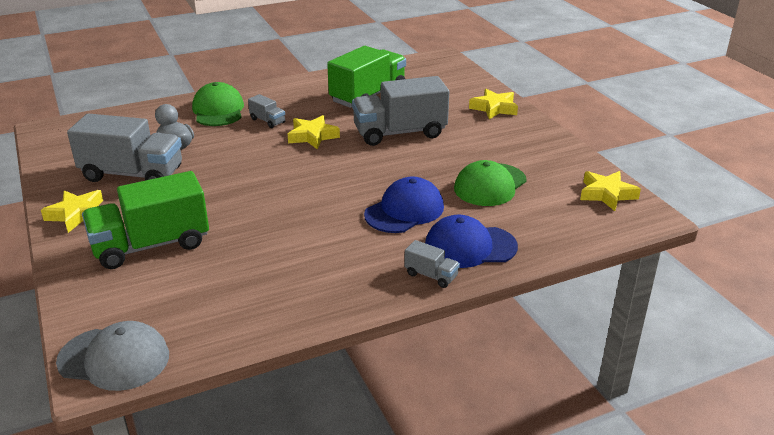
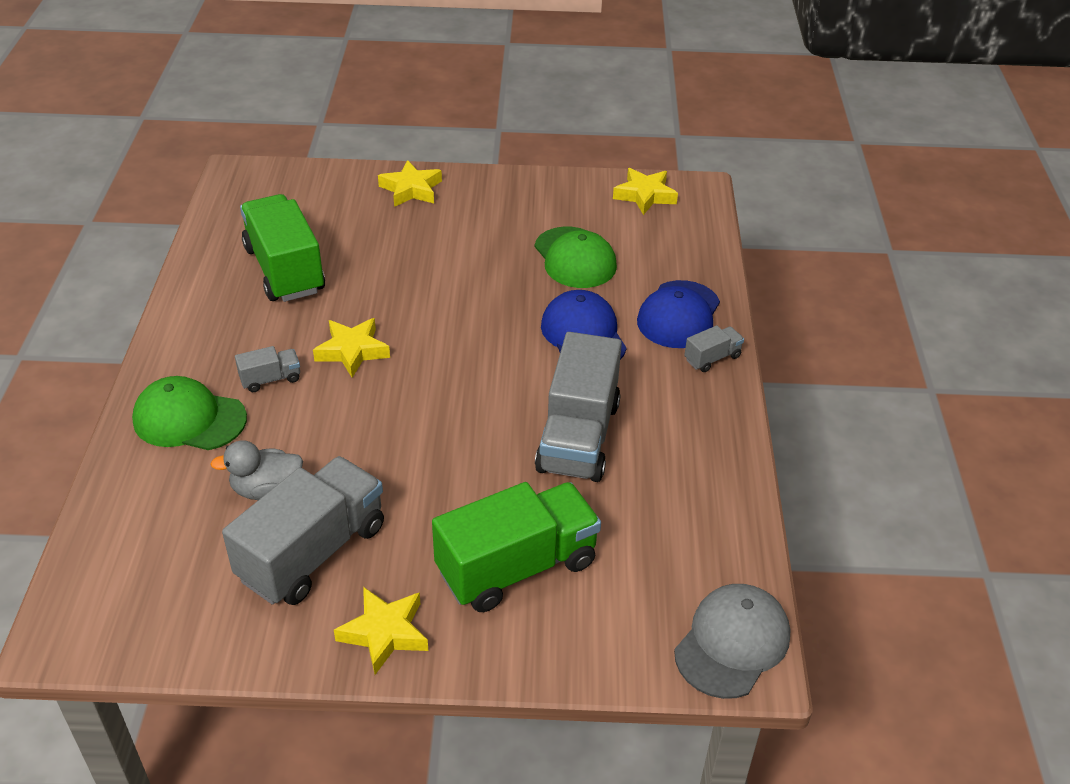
camera: 65 degrees left, 10 degrees up
(151, 245) = (517, 567): green truck -> green truck turned 120 degrees counterclockwise
(399, 133) = (407, 278): grey truck -> grey truck (578, 437)

